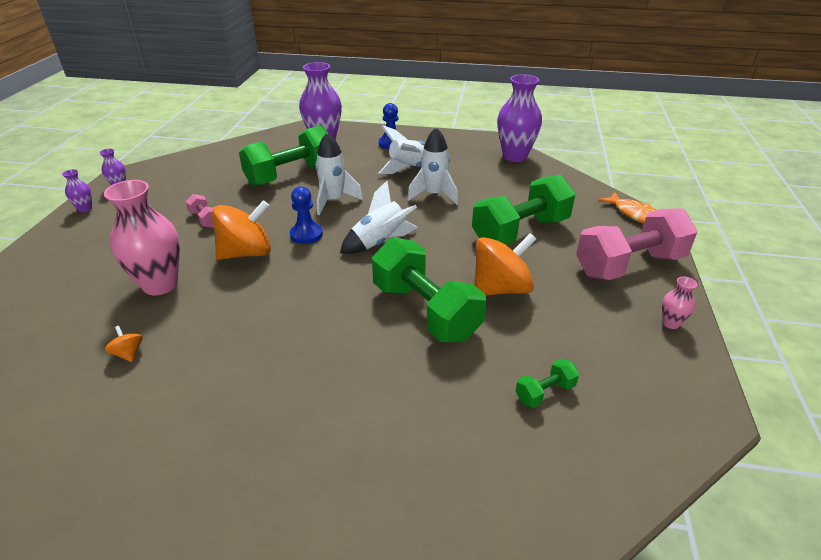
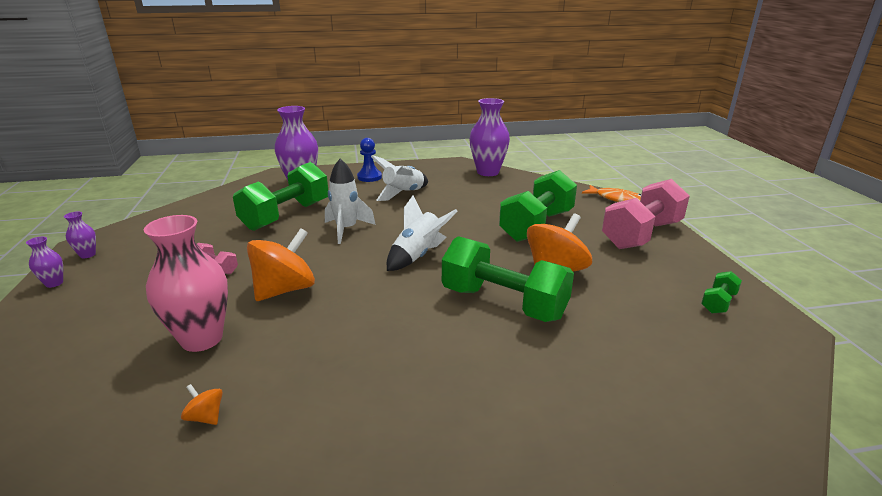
camera: 20 degrees left, 10 degrees down
(306, 234) = (339, 262): blue pawn -> none
(434, 195) = (440, 210): white rocket -> none
(545, 392) = (657, 344): green dumbbell -> green dumbbell (718, 302)
(670, 323) = (706, 269): pink vase -> none

